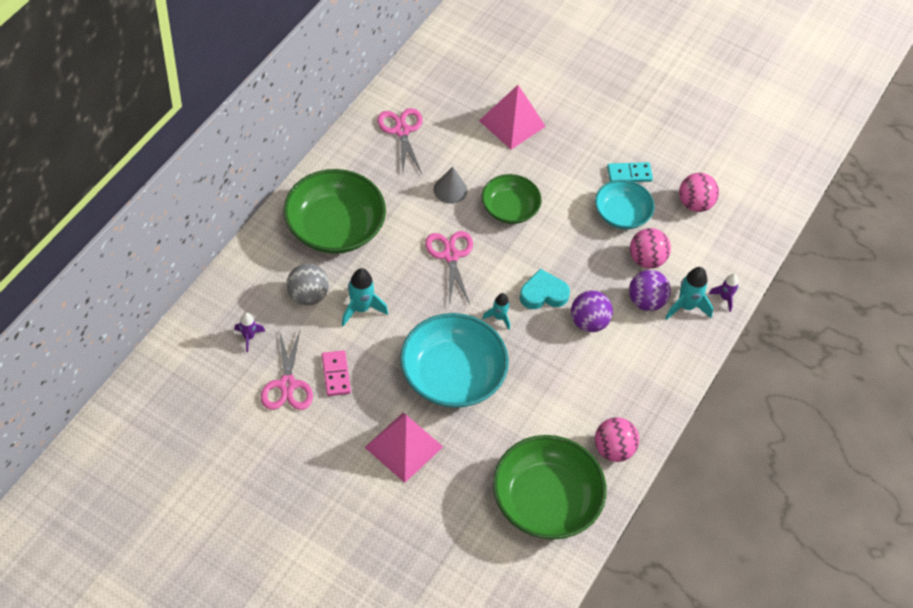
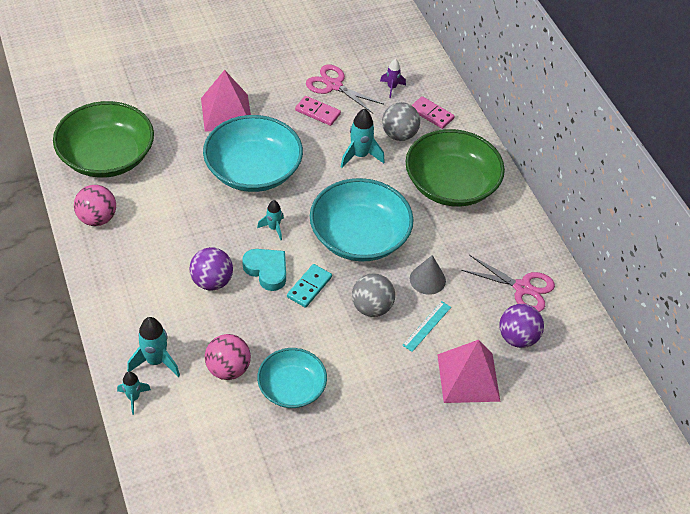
camera: 130 degrees right, 5 degrees down
(258, 287) = (431, 114): none -> pink domino
(450, 255) = (359, 236): pink scissors -> turquoise bowl
(493, 168) = (426, 326): none -> turquoise ruler
(509, 208) = (371, 307): green bowl -> grey ball
(543, 294) = (267, 271): turquoise heart -> turquoise heart turned 75 degrees counterclockwise
(629, 174) = (330, 430): turquoise domino -> turquoise domino (309, 287)
(646, 301) = (190, 335): purple ball -> purple ball (517, 337)
(694, 204) = (248, 459): pink ball -> none
(724, 298) = (133, 398): purple rocket -> turquoise rocket

